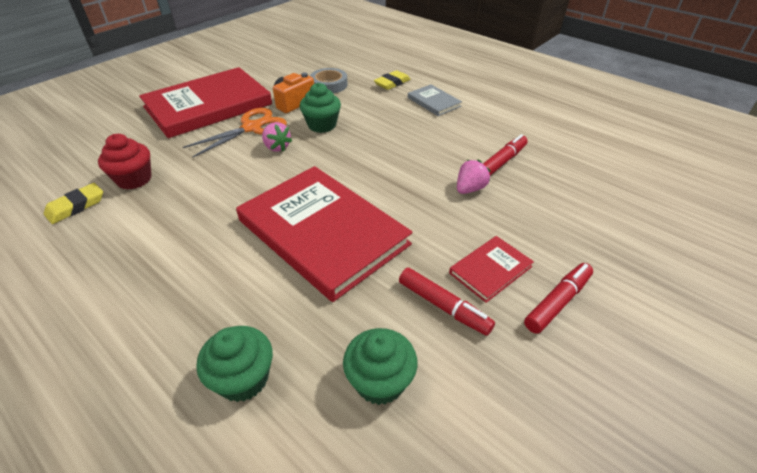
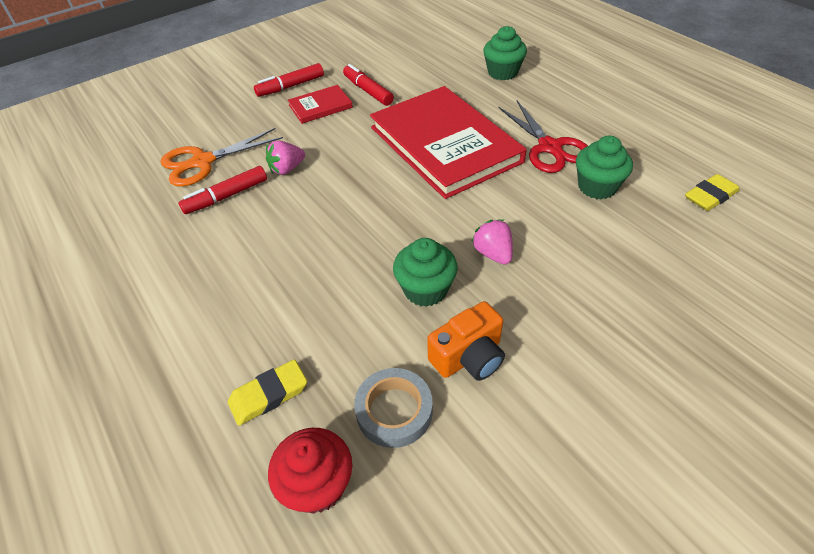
camera: 165 degrees left, 5 degrees up
(134, 179) = (666, 224): red cupcake -> red cupcake (317, 485)
(208, 105) = (628, 374): red book -> none
(208, 241) = (549, 147): none -> red scissors
(251, 128) = (535, 299): orange scissors -> orange scissors (203, 162)
(380, 381) = (422, 65): green cupcake -> green cupcake (597, 187)
(434, 102) = (229, 320): grey book -> none

